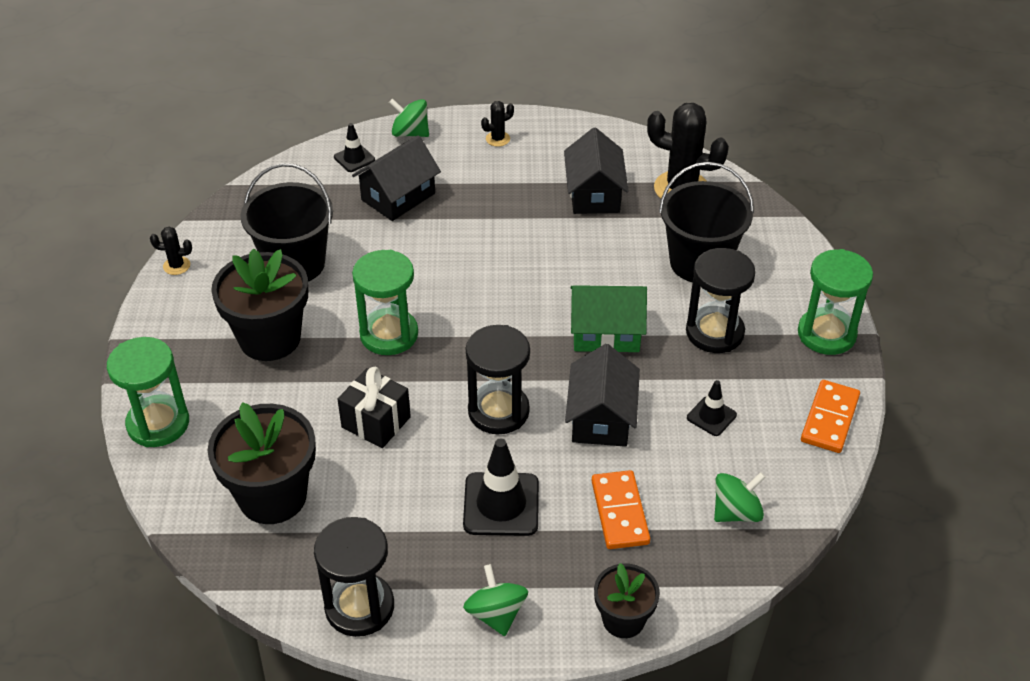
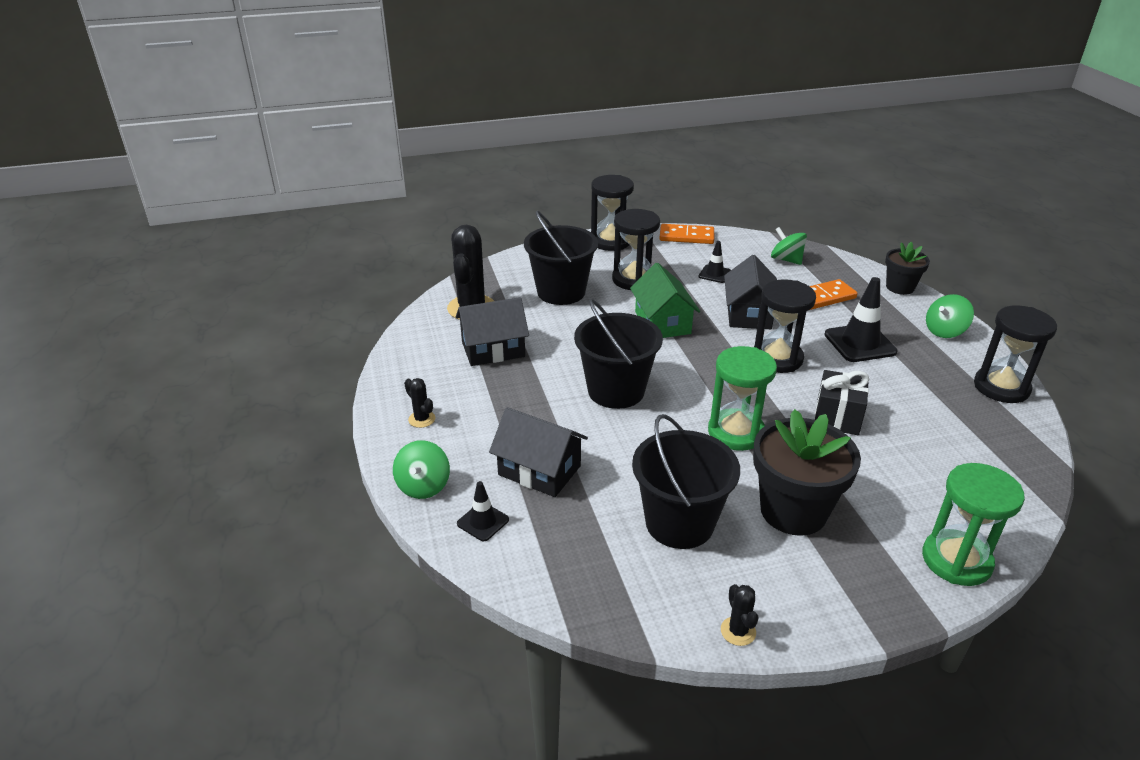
camera: 105 degrees left, 10 degrees down
(272, 496) = (958, 456): black flower pot -> none
(490, 266) = (616, 391): none -> black bucket
(601, 418) = (748, 314): black house -> black house turned 75 degrees counterclockwise
(826, 334) = (610, 241): green hourglass -> black hourglass

